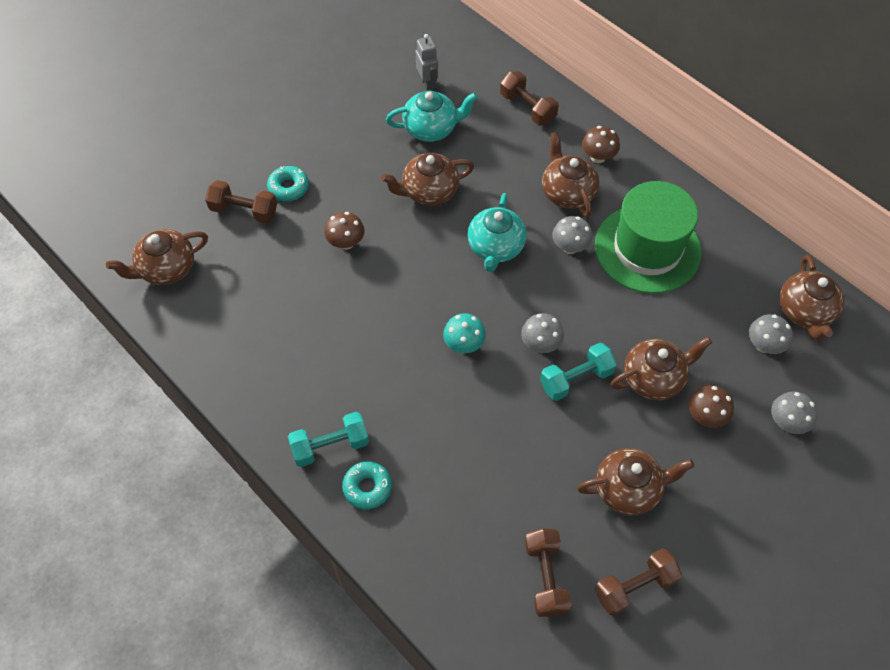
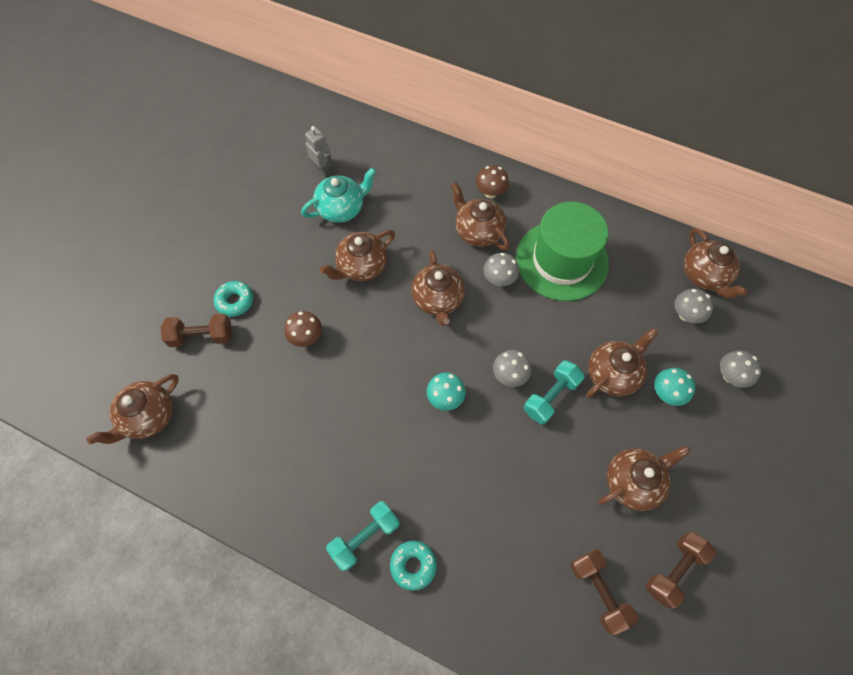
camera: 20 degrees left, 5 degrees up
(495, 248) = (438, 300): turquoise teapot -> brown teapot
(527, 108) = (416, 166): brown dumbbell -> none
(705, 416) = (666, 393): brown mushroom -> turquoise mushroom

